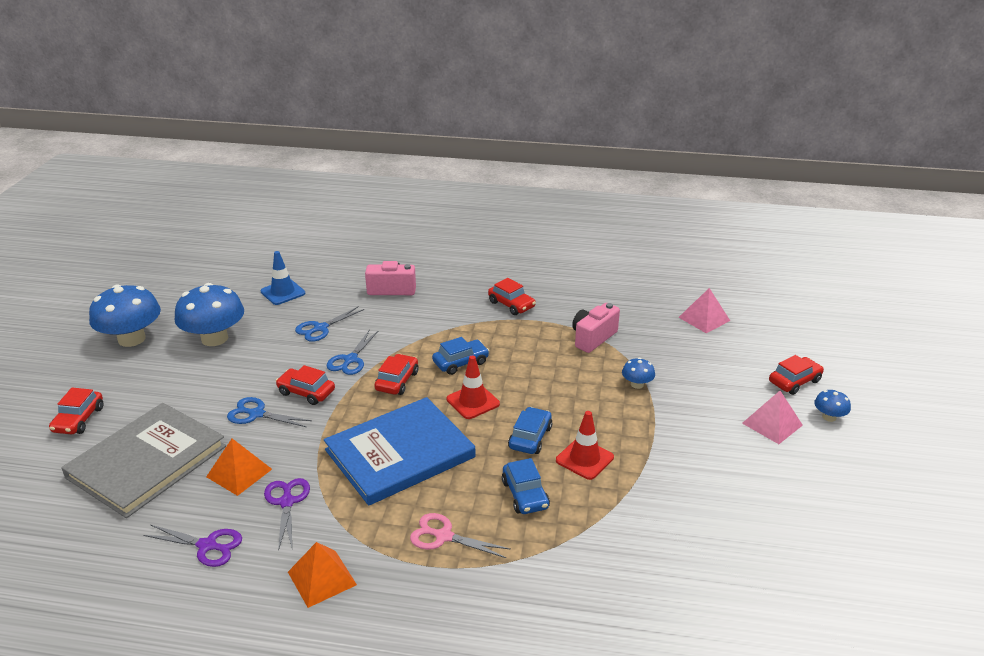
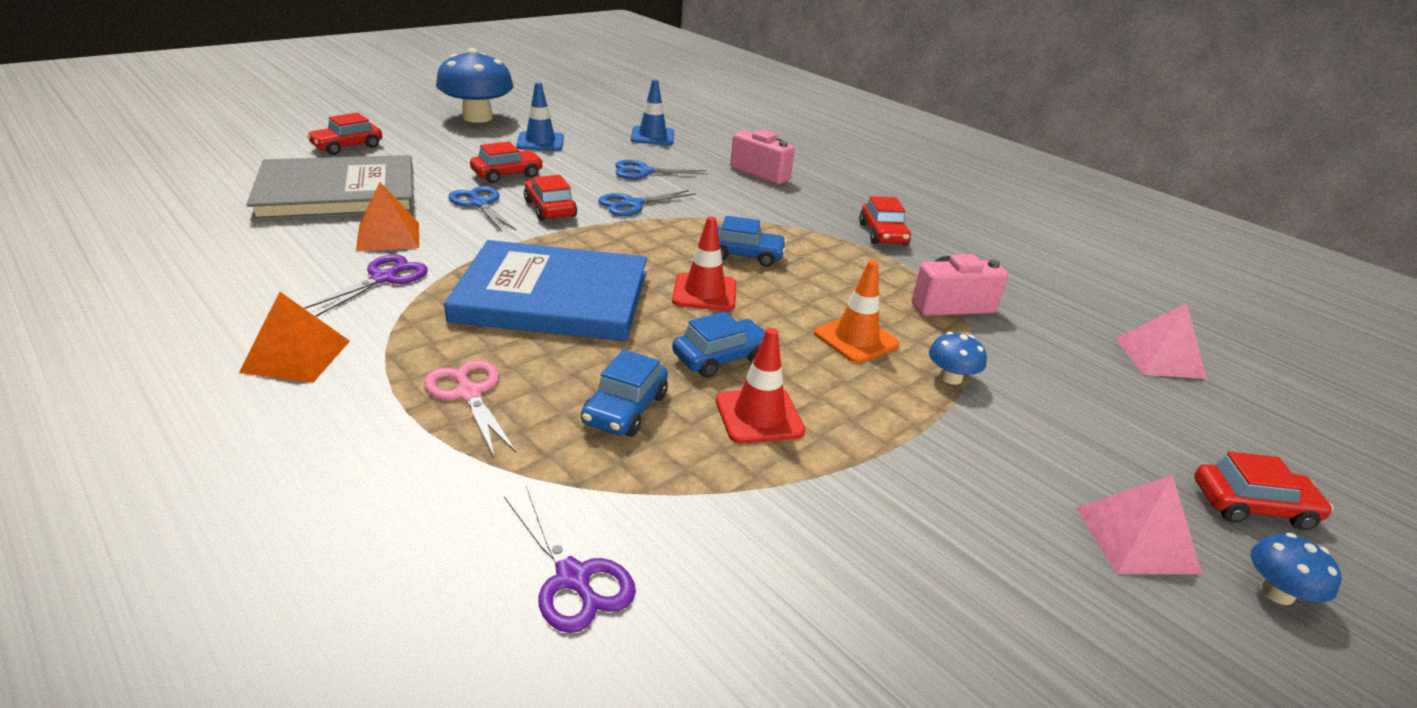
camera: 35 degrees right, 0 degrees up
(207, 546) = (264, 273): purple scissors -> purple scissors (573, 578)
(214, 338) = (540, 142): blue mushroom -> blue traffic cone
(397, 381) = (651, 239): red car -> red car (507, 174)
(575, 387) = (856, 339): none -> orange traffic cone

